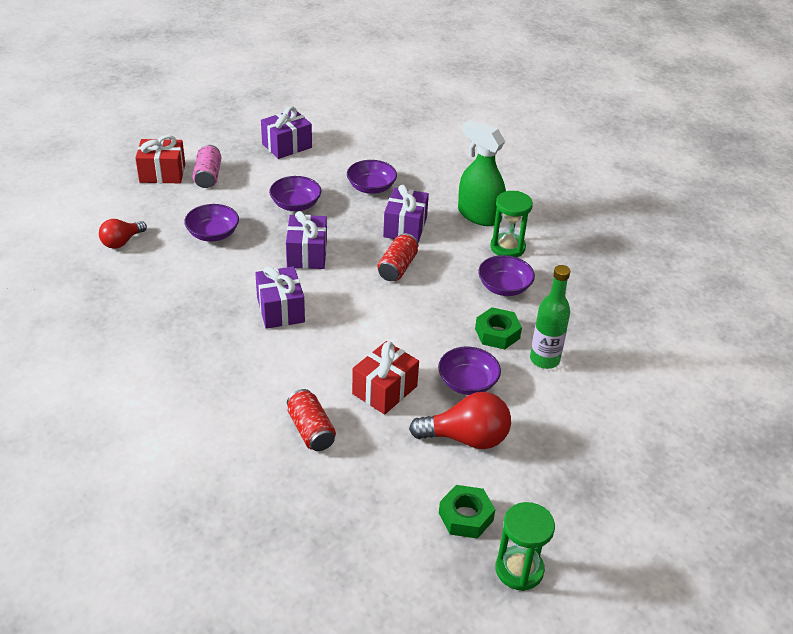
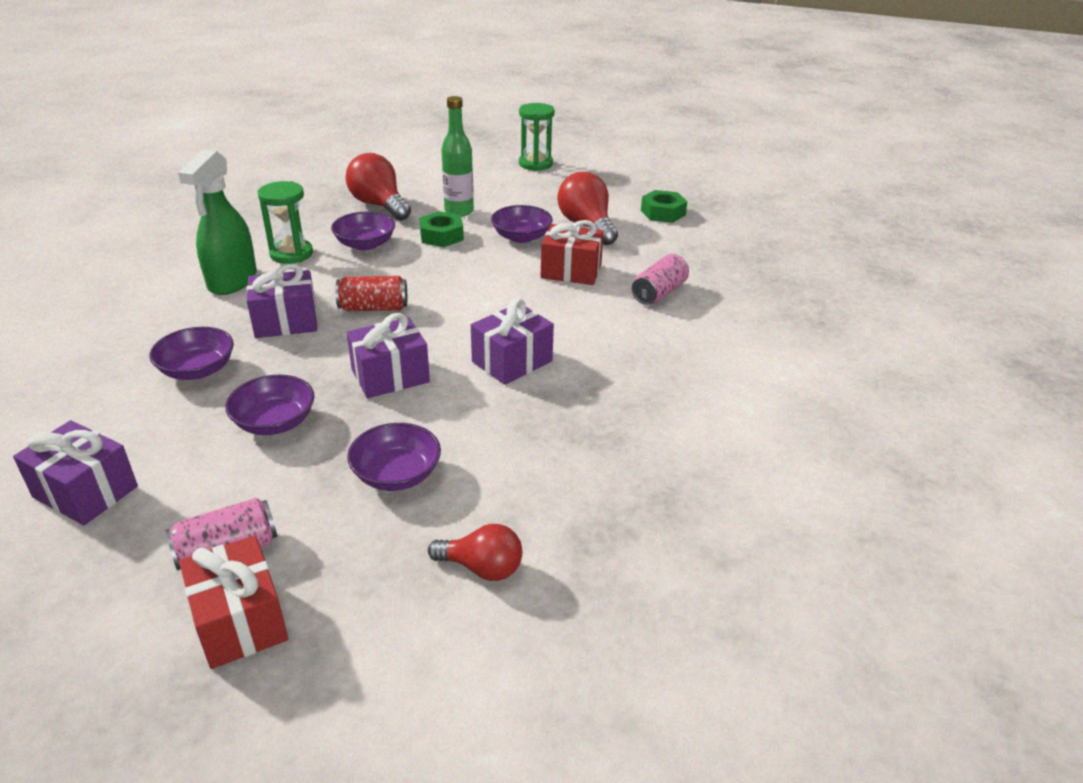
camera: 115 degrees left, 5 degrees down
(311, 430) = (659, 293): red can -> pink can
(519, 570) = (682, 189): green hourglass -> green hourglass (535, 164)
(581, 313) = (379, 205): none -> red light bulb

